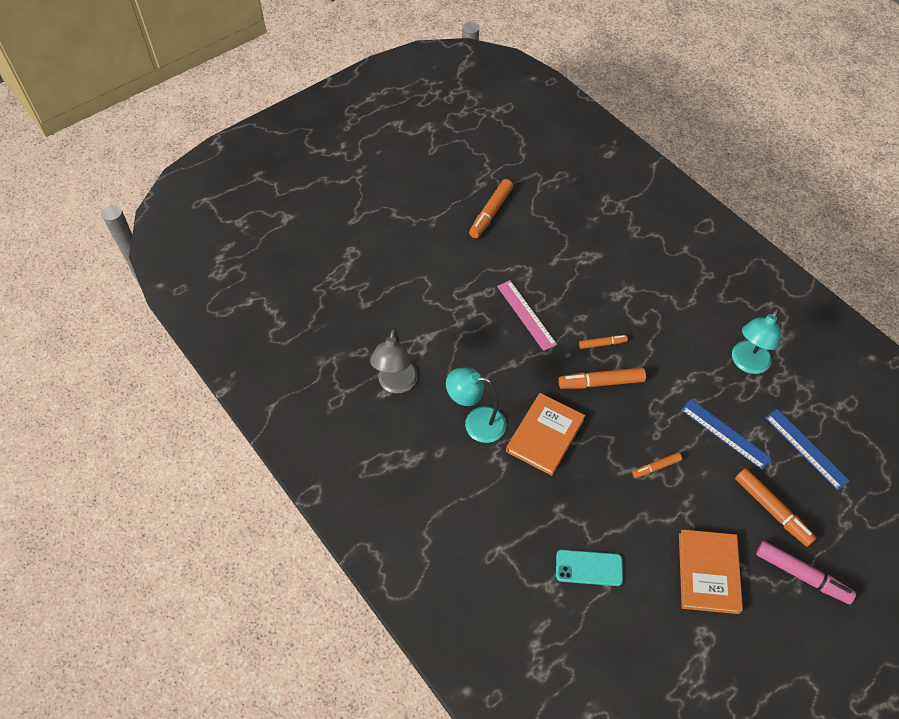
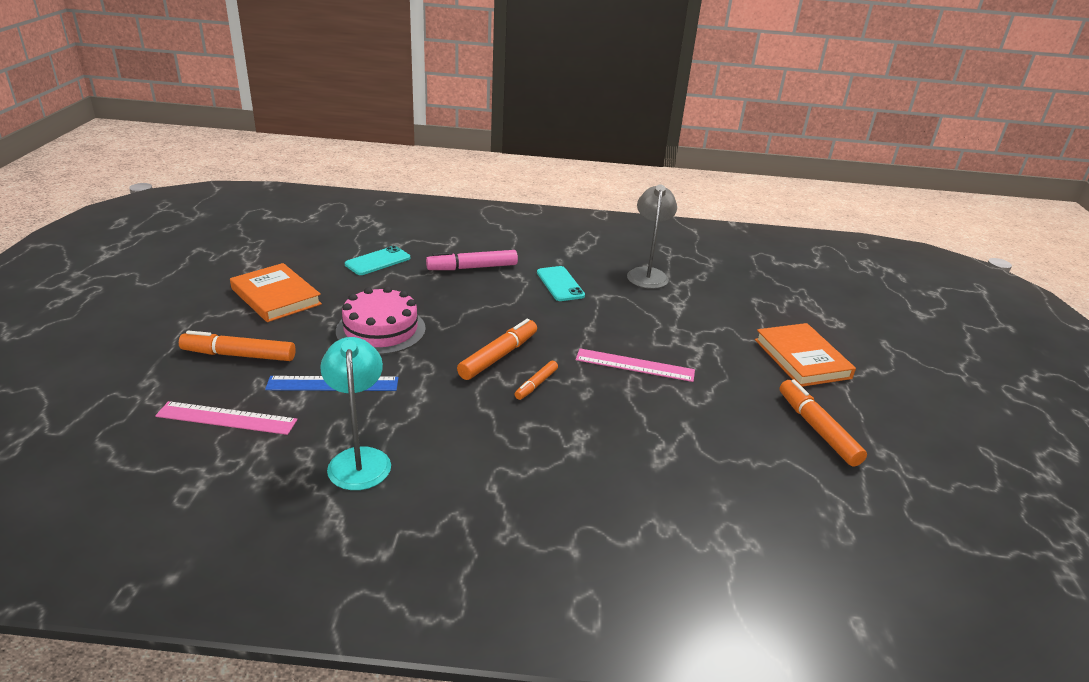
camera: 130 degrees right, 25 degrees down
(396, 384) = (647, 274): grey lamp -> grey lamp turned 45 degrees clockwise
(476, 422) = (560, 284): turquoise lamp -> turquoise phone
(545, 436) = (499, 302): orange book -> orange book (802, 358)
(656, 467) = (381, 330): orange marker -> pink cake
(802, 575) = (182, 330): pink marker -> pink marker (472, 267)
(806, 448) = (227, 418): blue ruler -> pink ruler

